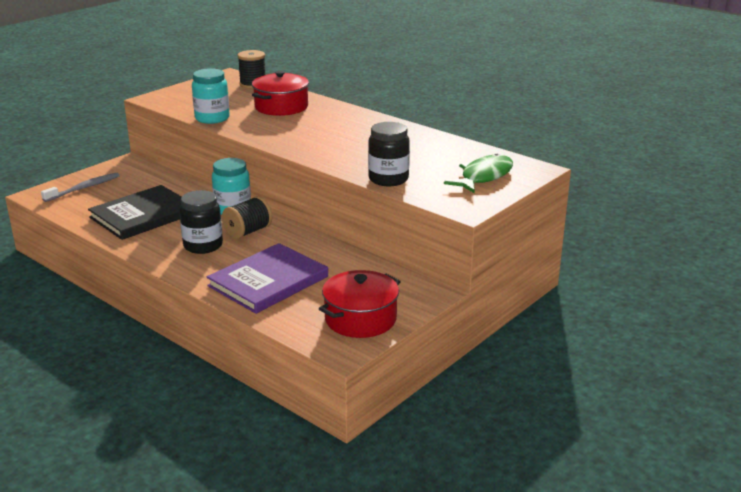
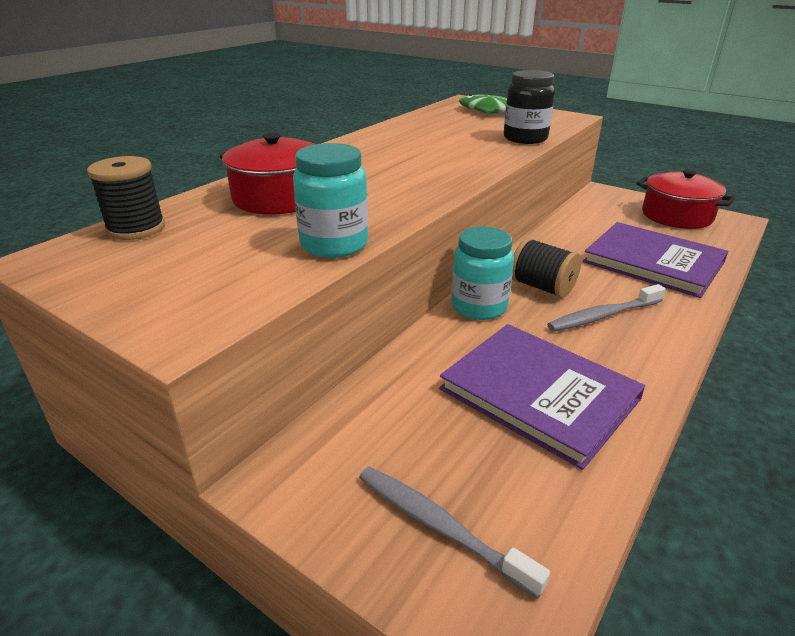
camera: 95 degrees left, 5 degrees up
(143, 215) = (539, 394): black book -> purple book
(203, 245) = (603, 316): black jar -> grey toothbrush

